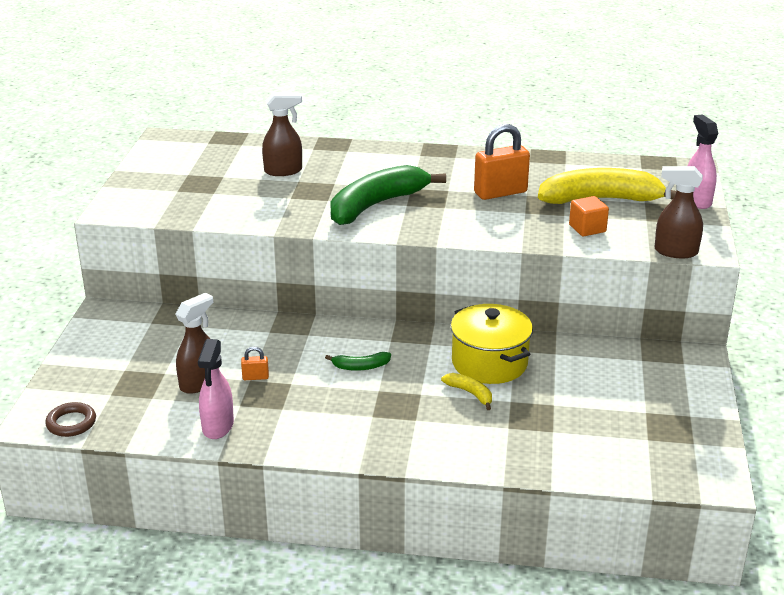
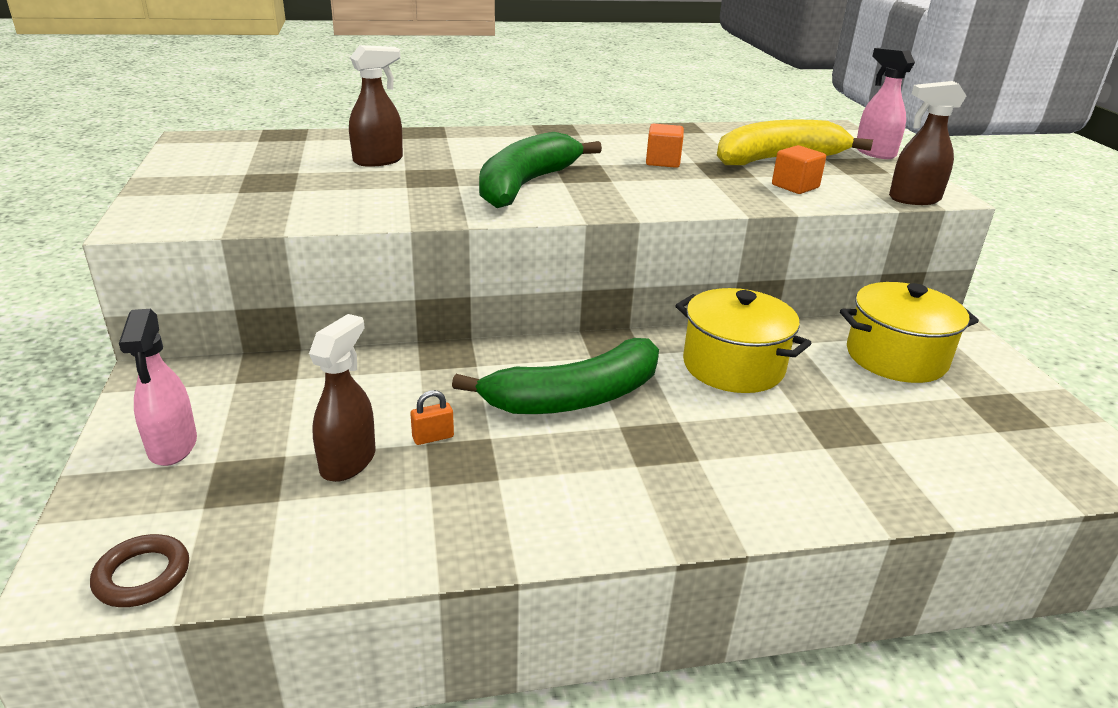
camera: 20 degrees left, 0 degrees up
(218, 426) = (411, 529): pink spray bottle -> pink spray bottle (172, 446)
(360, 367) = (574, 397): green banana -> green banana, size x2.33
(470, 393) = (741, 409): yellow banana -> none
(500, 192) = (663, 161): orange padlock -> orange cube
(623, 376) = (896, 357): none -> yellow pot

